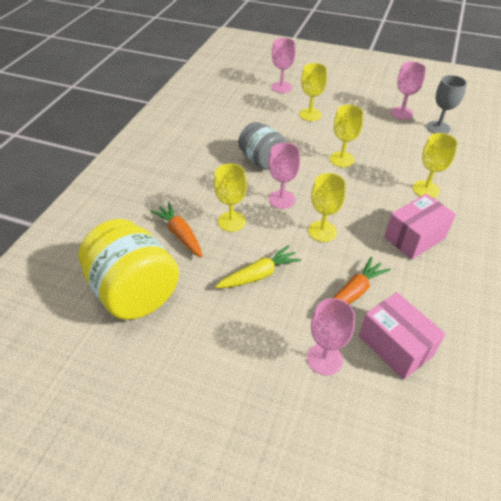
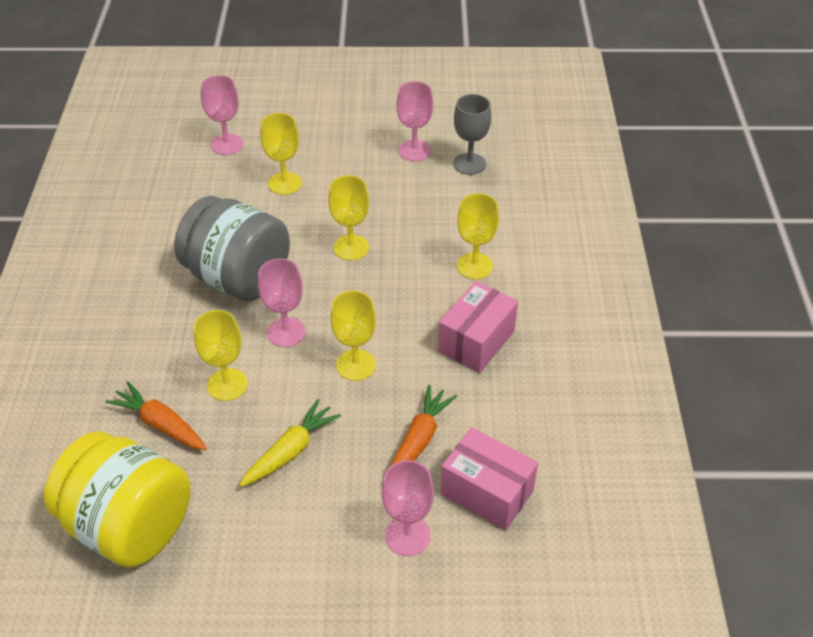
camera: 20 degrees left, 0 degrees up
(262, 160) = (238, 278): grey jar -> grey jar, size x1.55

